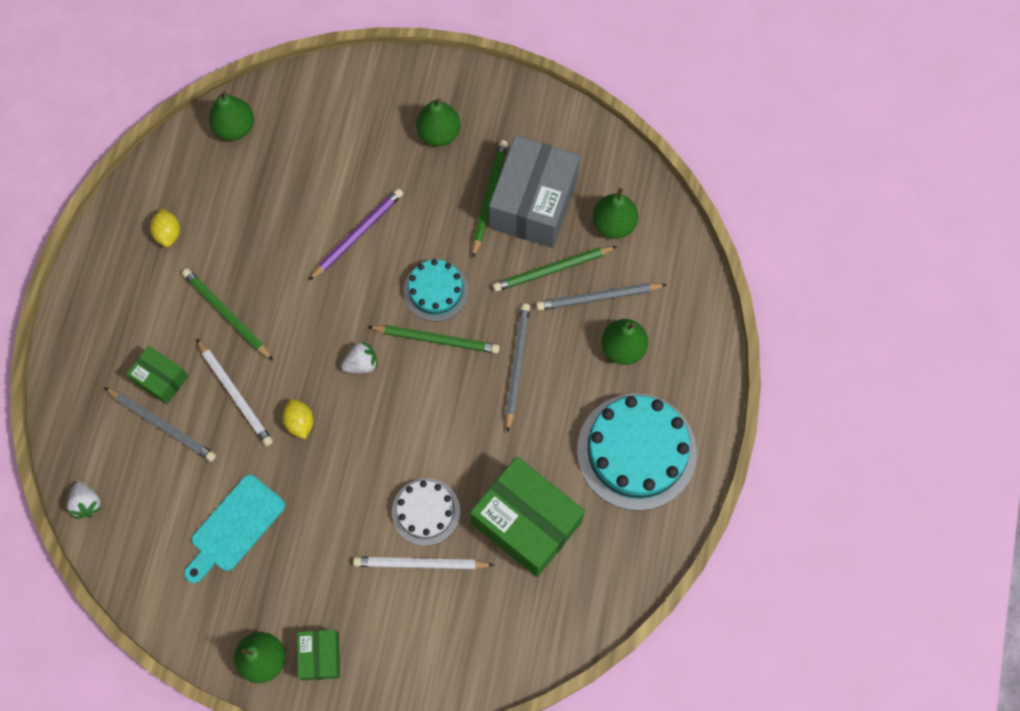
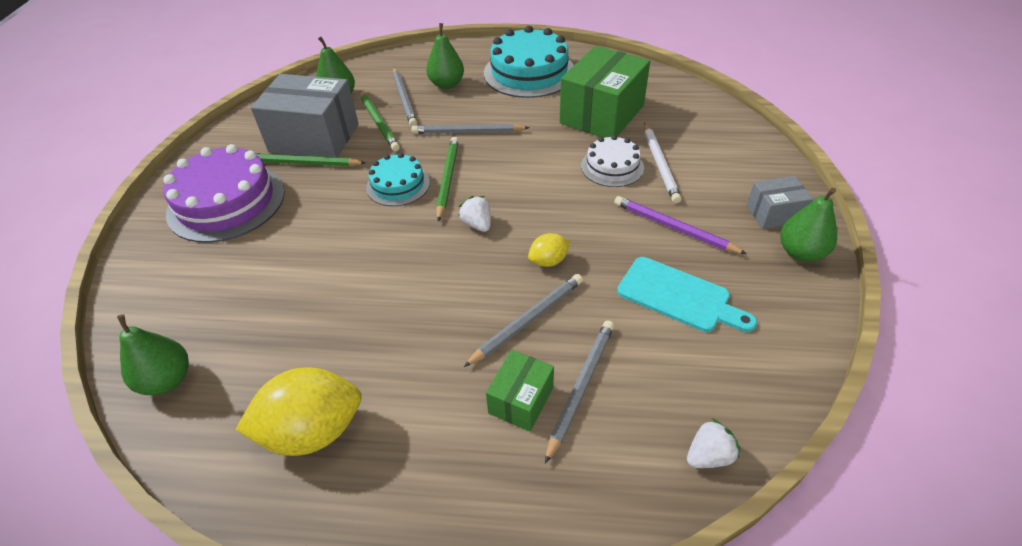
camera: 95 degrees left, 25 degrees down
(168, 233) = (312, 431): yellow lemon -> yellow lemon, size x2.02
(226, 315) = (429, 345): green pencil -> none
(235, 394) = (527, 320): white pencil -> grey pencil
(320, 656) = (774, 214): green box -> grey box
(357, 234) = (333, 246): purple pencil -> purple pencil (674, 228)
(439, 133) = (226, 202): green pear -> purple cake

